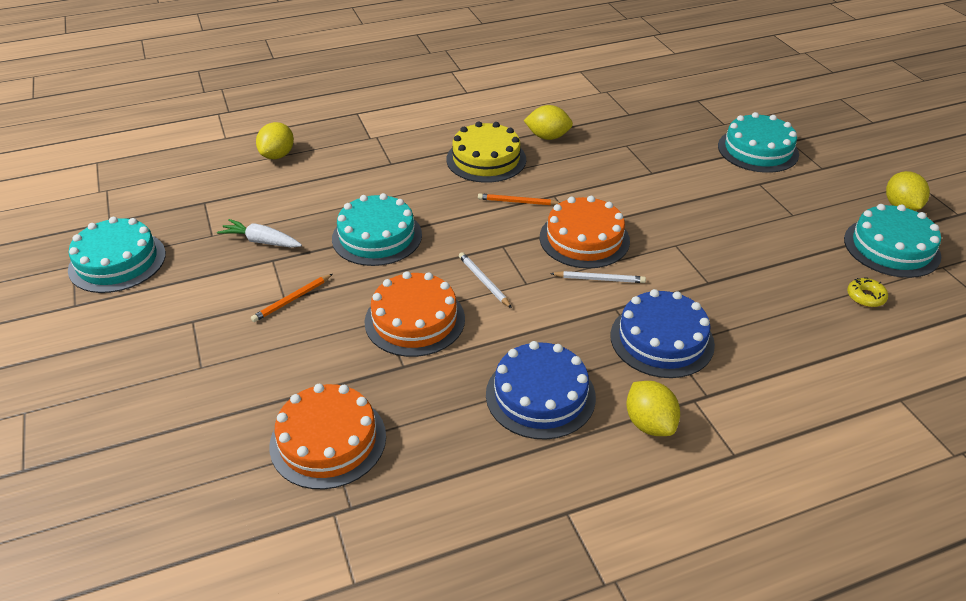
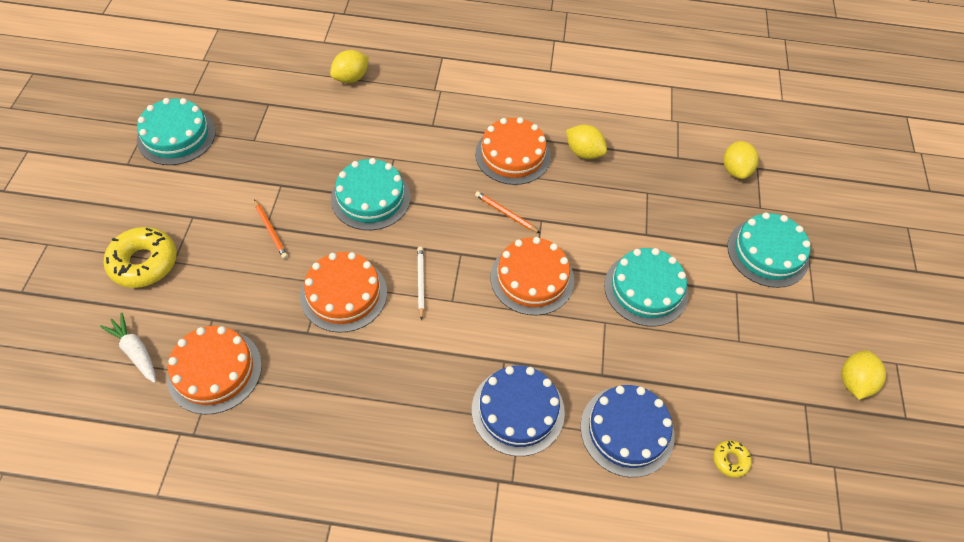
camera: 25 degrees right, 15 degrees up
(165, 381) = (144, 263): none -> yellow donut
(261, 241) = (284, 163): white carrot -> white carrot (135, 351)
(292, 299) = (270, 230): orange pencil -> orange pencil turned 105 degrees counterclockwise
(486, 159) = (512, 155): yellow cake -> orange cake
(540, 395) = (385, 412): blue cake -> blue cake (627, 430)
(599, 279) = (513, 326): white pencil -> none
(649, 423) = (447, 482): yellow lemon -> yellow lemon (735, 170)
(891, 247) = (803, 421): turquoise cake -> turquoise cake (646, 289)

